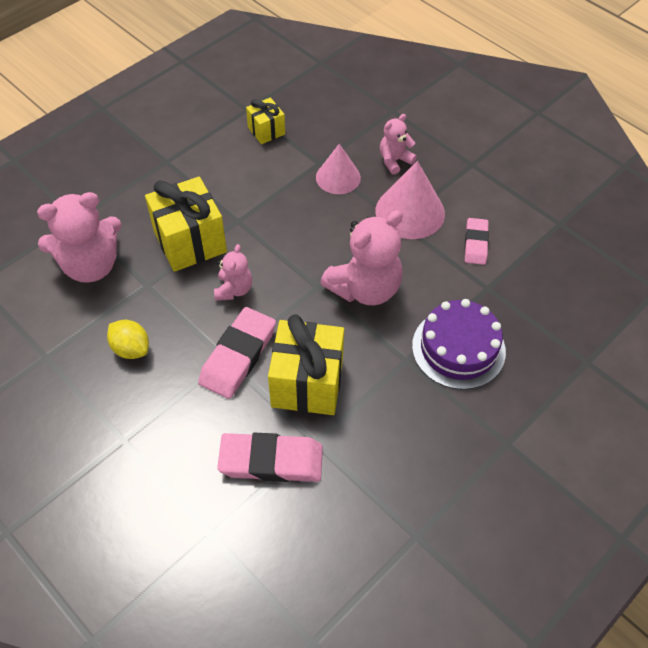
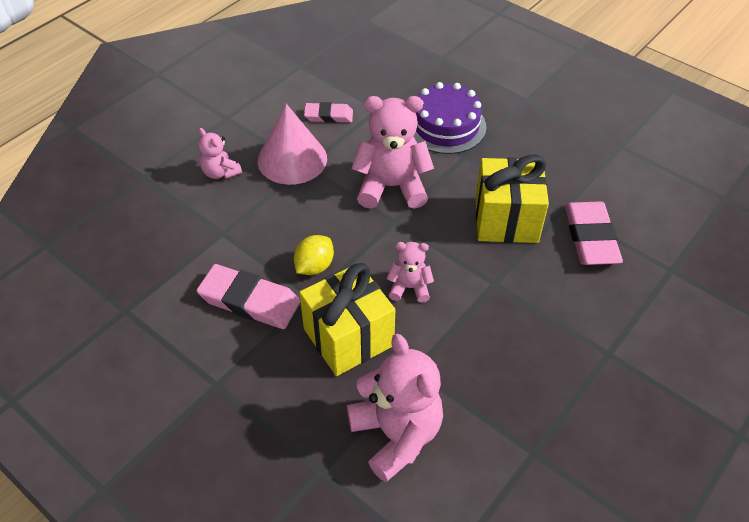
camera: 95 degrees left, 5 degrees down
(131, 349) = (503, 367): yellow lemon -> yellow lemon (314, 266)
(238, 356) = (489, 274): pink eraser -> pink eraser (249, 301)
(266, 131) = (167, 286): yellow gift -> none
(338, 177) = (245, 216): pink cone -> none
(365, 288) = (391, 187): pink teddy bear -> pink teddy bear turned 45 degrees counterclockwise

